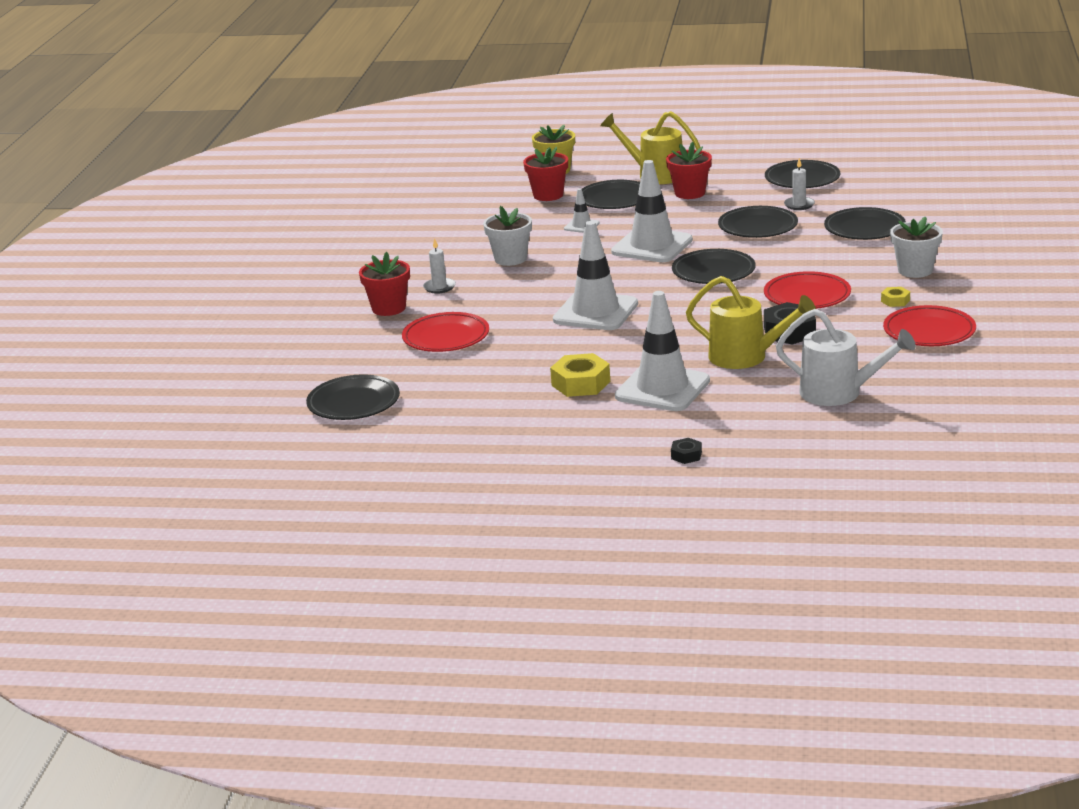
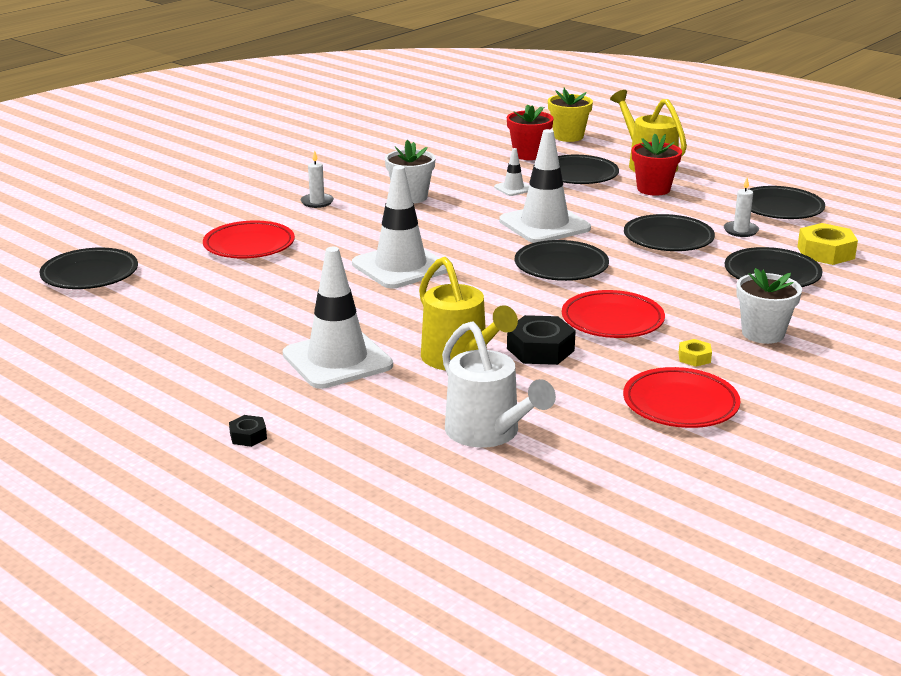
camera: 30 degrees right, 0 degrees up
(389, 308) = (251, 206): red flower pot -> none
(580, 383) = (280, 327): yellow nut -> yellow nut (825, 252)

